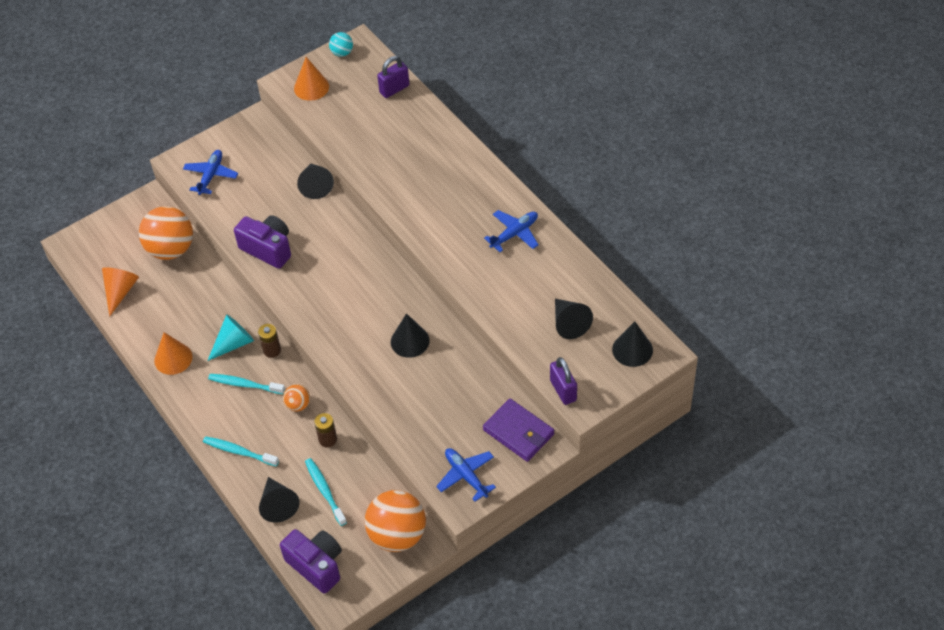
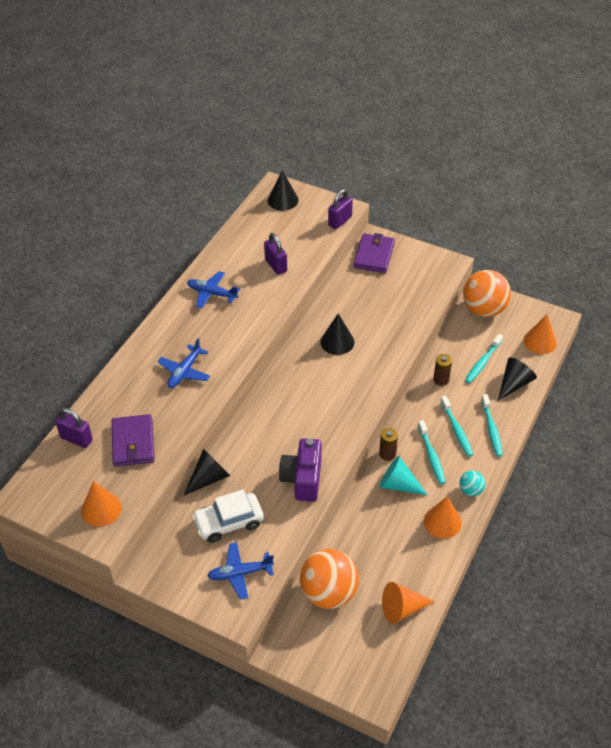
camera: 120 degrees left, 5 degrees down
(259, 421) = (457, 430): none -> turquoise toothbrush
(262, 184) = (228, 522): none -> white car
(298, 405) = (425, 412): orange ball -> none
(316, 565) = (540, 341): purple camera -> orange cone
(342, 53) = (39, 505): turquoise ball -> turquoise ball (471, 490)
(364, 123) = (133, 442): none -> purple wallet
(466, 475) = (427, 268): blue plane -> blue plane (184, 372)
(524, 302) = (276, 265): none -> purple padlock
(569, 323) = (280, 236): black cone -> none

